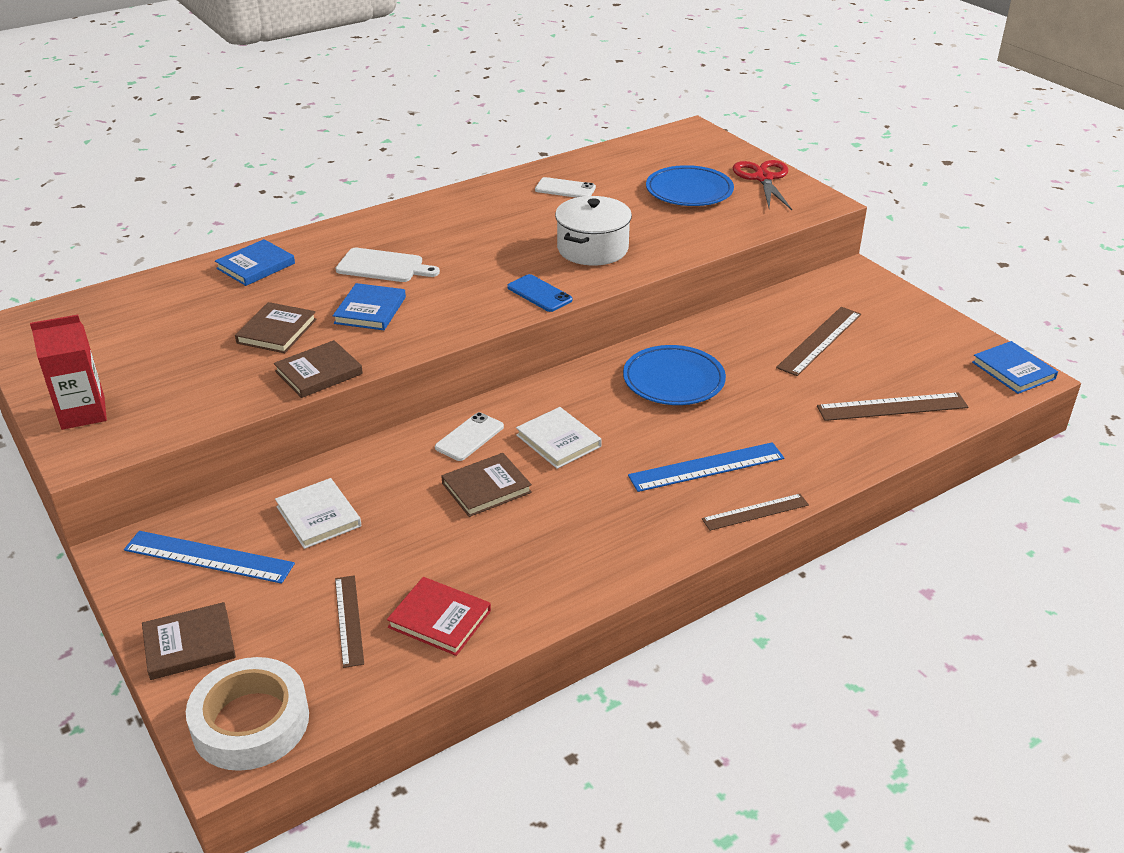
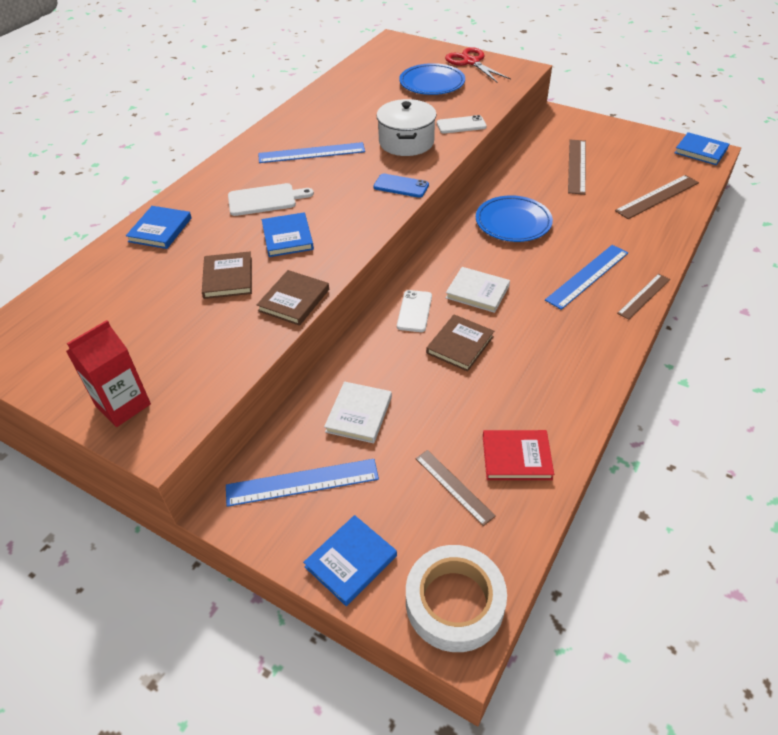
camera: 25 degrees left, 10 degrees up
(189, 644) = (351, 561): brown book -> blue book
(318, 516) = (359, 414): white book -> white book turned 75 degrees clockwise
(477, 232) = (311, 153): none -> blue ruler
(565, 189) = (345, 104): white phone -> white phone (461, 125)

